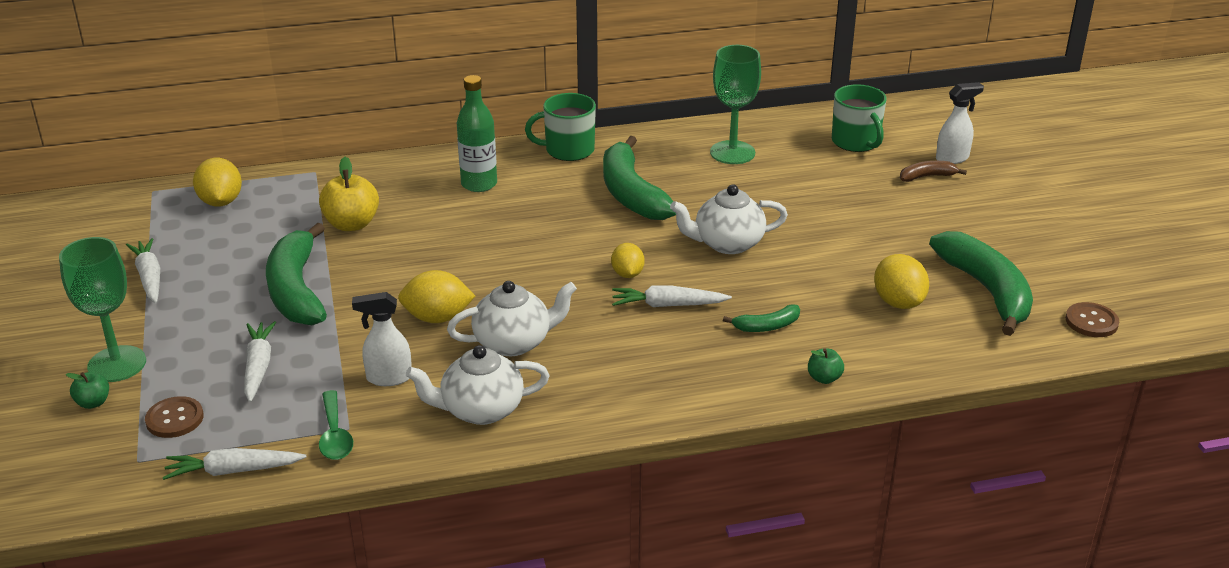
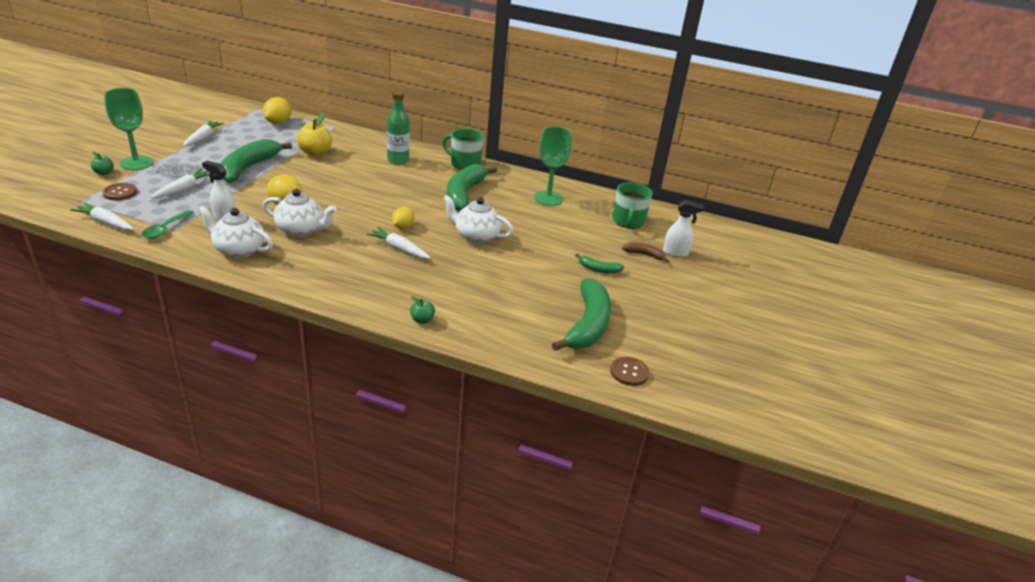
camera: 30 degrees right, 0 degrees up
(767, 326) = (433, 282): green banana -> green banana (598, 269)
(898, 302) = (524, 305): yellow lemon -> none

